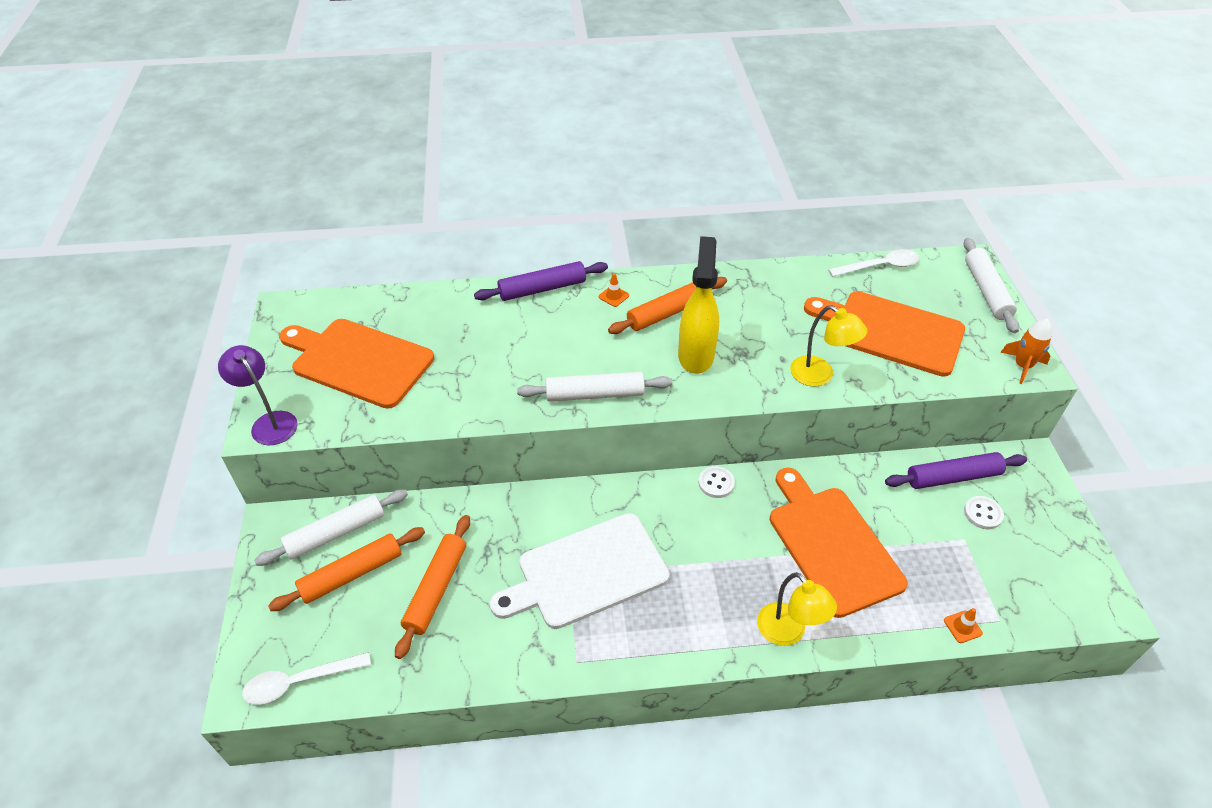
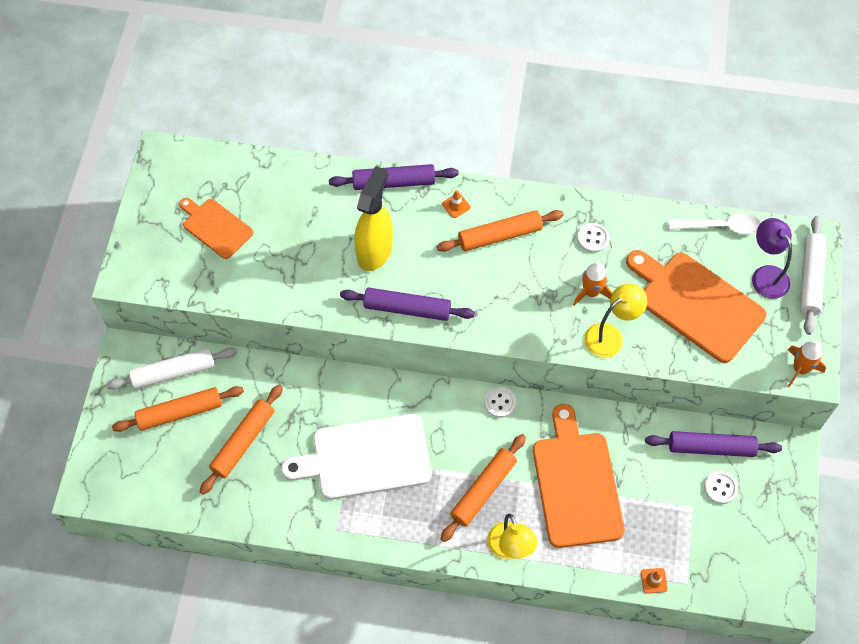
camera: 15 degrees right, 15 degrees up
(270, 422) = (133, 273): purple lamp -> purple lamp (765, 275)
(299, 681) = (126, 492): white spoon -> none
(358, 361) = (215, 227): orange cutting board -> orange cutting board, size x0.58
(594, 394) = (407, 308): white rolling pin -> purple rolling pin
(696, 355) = (508, 288): yellow spray bottle -> yellow spray bottle (375, 251)
(733, 576) = (483, 490): none -> orange rolling pin
(762, 298) = (593, 238): none -> white button
(782, 342) = (591, 292): none -> orange rocket
(819, 376) = (610, 336): yellow lamp -> yellow lamp turned 90 degrees counterclockwise

